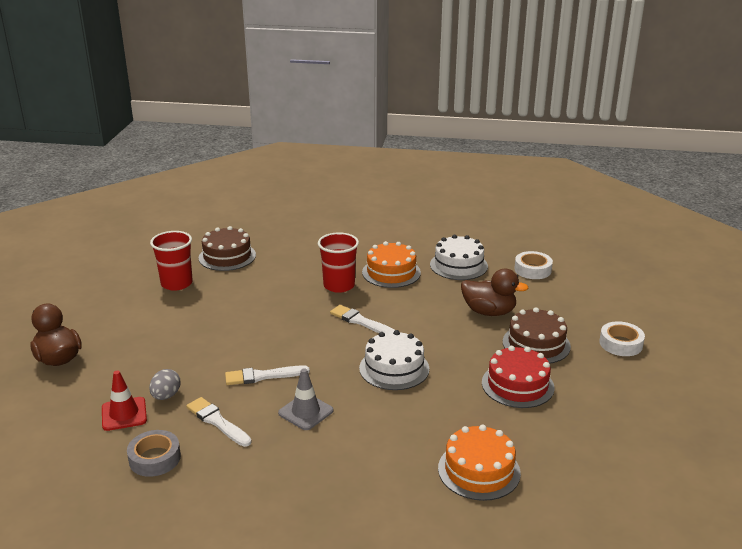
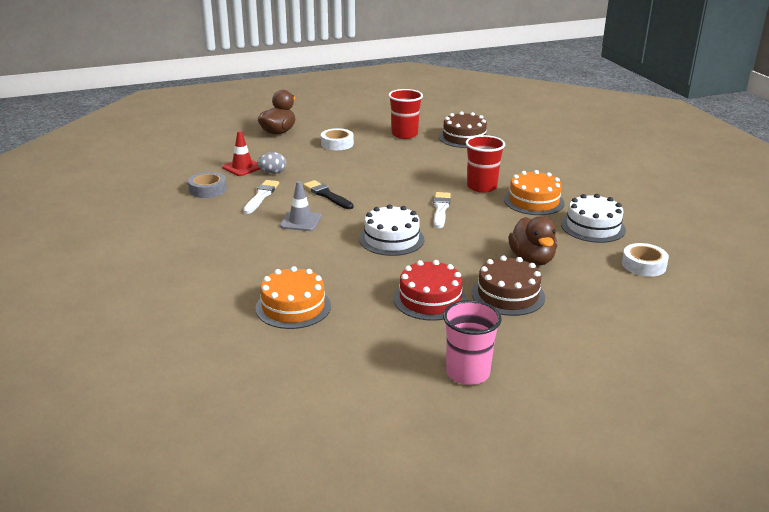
camera: 60 degrees right, 0 degrees up
(263, 376) = (327, 195): white brush -> black brush
(620, 344) = (569, 342): white tape -> white tape (337, 144)
(640, 406) = (467, 373): none -> pink cup

